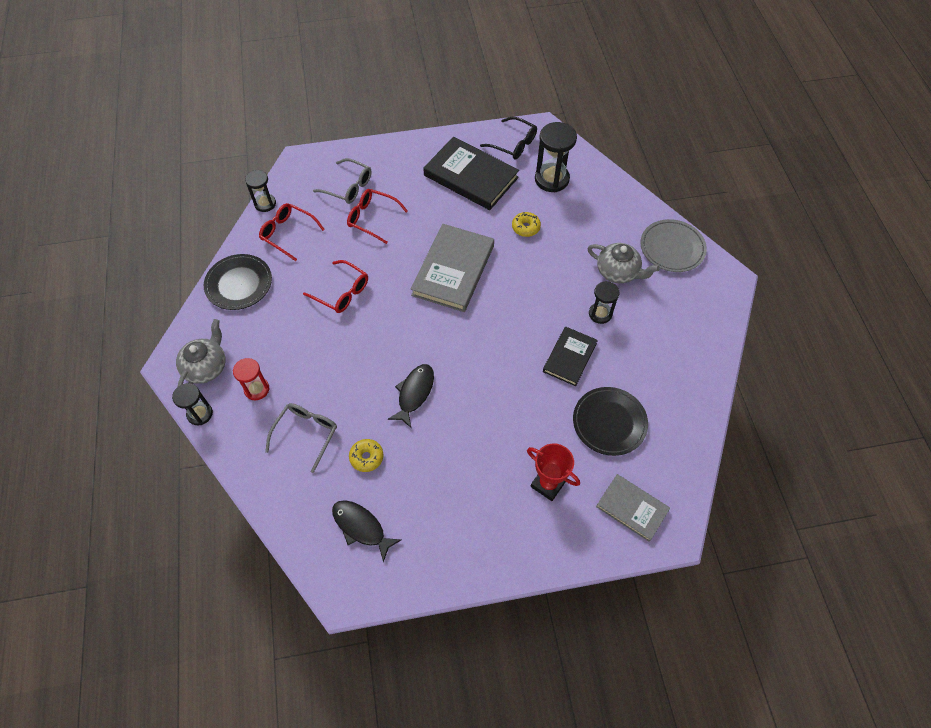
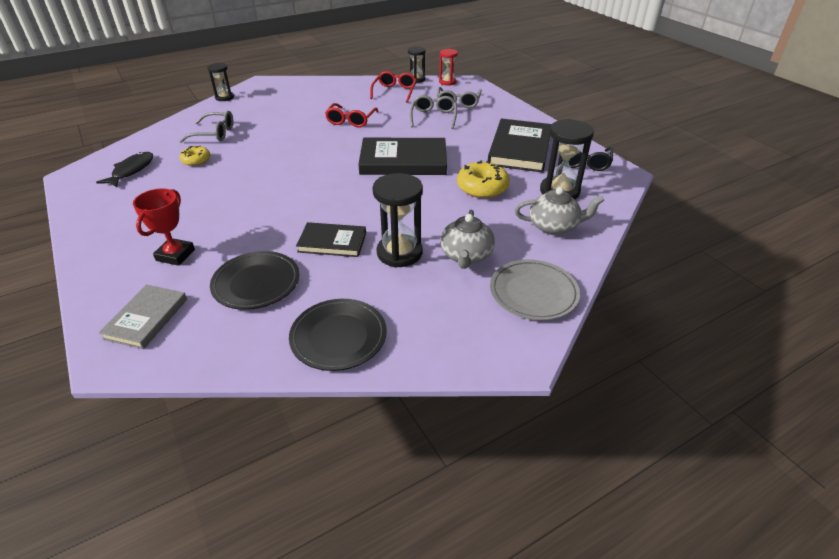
camera: 70 degrees right, 20 degrees down
(206, 366) = (263, 91): grey teapot -> grey teapot (554, 226)
(239, 284) = (338, 86): black plate -> black plate (338, 337)
(257, 389) = (249, 110): red hourglass -> red hourglass (447, 82)
(372, 218) = (433, 117): red glasses -> grey glasses
(414, 393) = (263, 168): black fish -> none
(453, 270) = (403, 161): grey book -> black book
(525, 227) = (482, 188): yellow donut -> yellow donut, size x1.66
(600, 314) = (399, 253): black hourglass -> black hourglass, size x1.64

